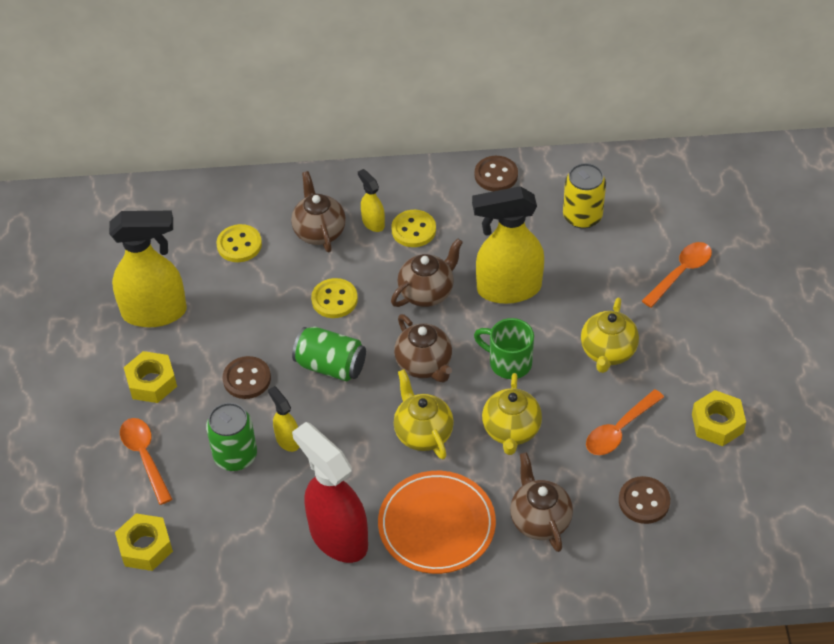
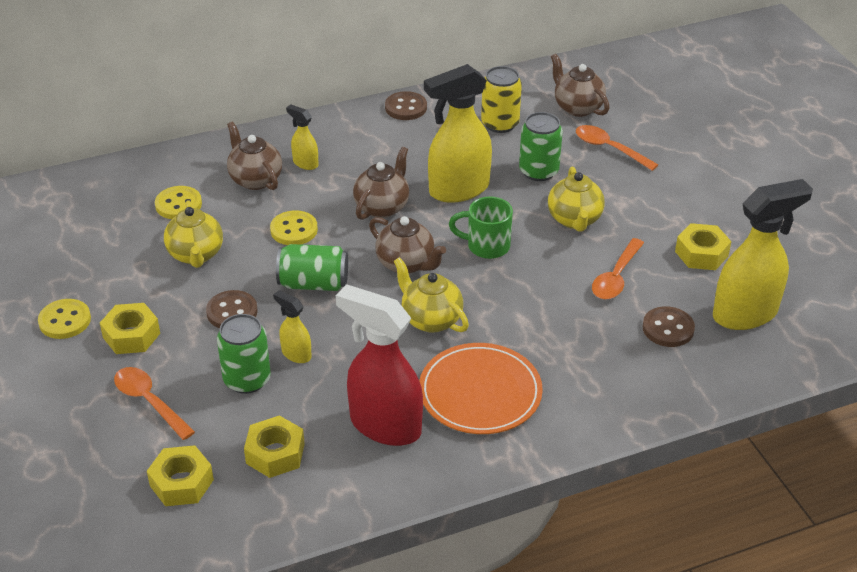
camera: 20 degrees left, 10 degrees down
(155, 312) = (112, 275): yellow spray bottle -> yellow spray bottle (745, 314)
(233, 539) = (275, 453): none -> yellow nut
(413, 230) = (347, 162): yellow button -> yellow button (65, 321)
(511, 431) = (515, 299): yellow teapot -> yellow teapot (196, 255)
(539, 520) = (578, 365): brown teapot -> brown teapot (577, 107)
(597, 285) = (538, 171): none -> green can
(681, 273) = (609, 148): orange spoon -> orange spoon turned 75 degrees counterclockwise

